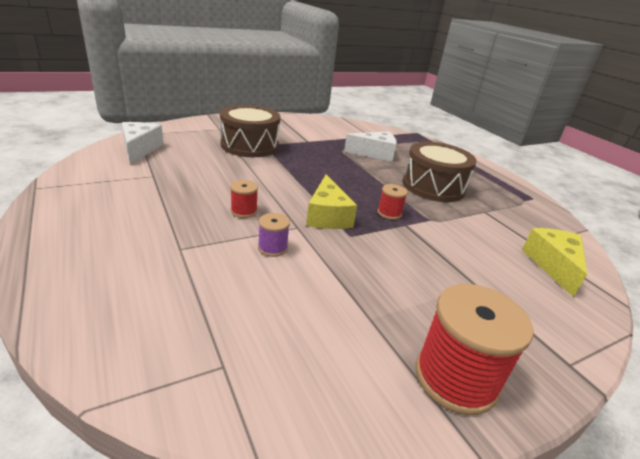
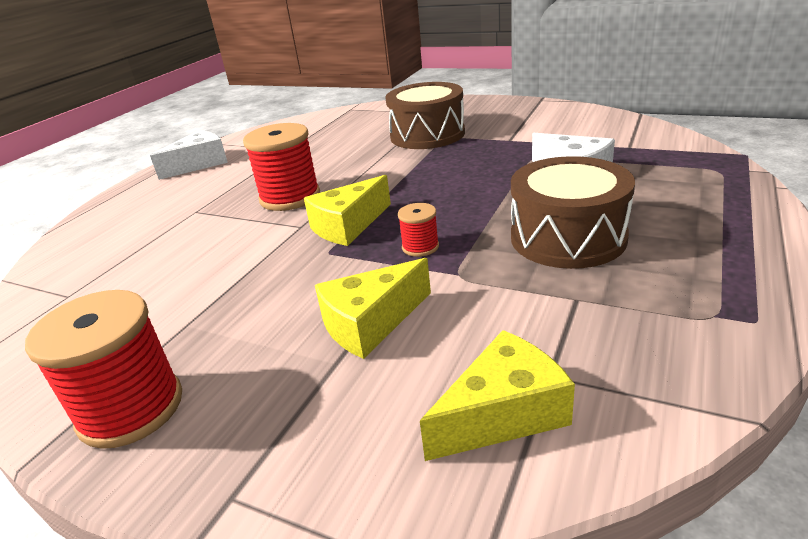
camera: 60 degrees right, 0 degrees up
(140, 149) = (324, 123): white cheese -> white cheese (199, 164)
(244, 211) = (290, 197): red spool -> red spool, size x2.01
(272, 248) = (245, 235): purple spool -> none
(450, 259) = (371, 323): none -> yellow cheese

